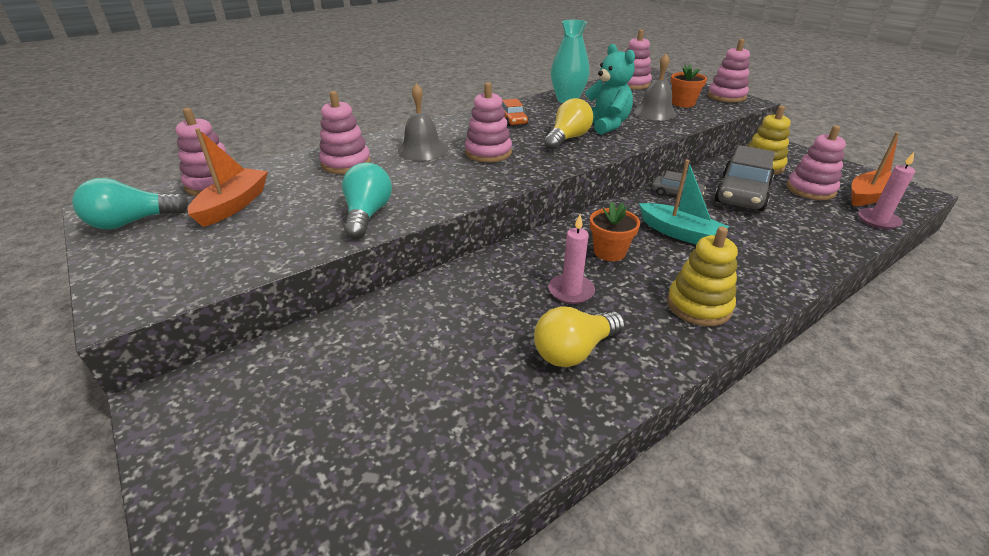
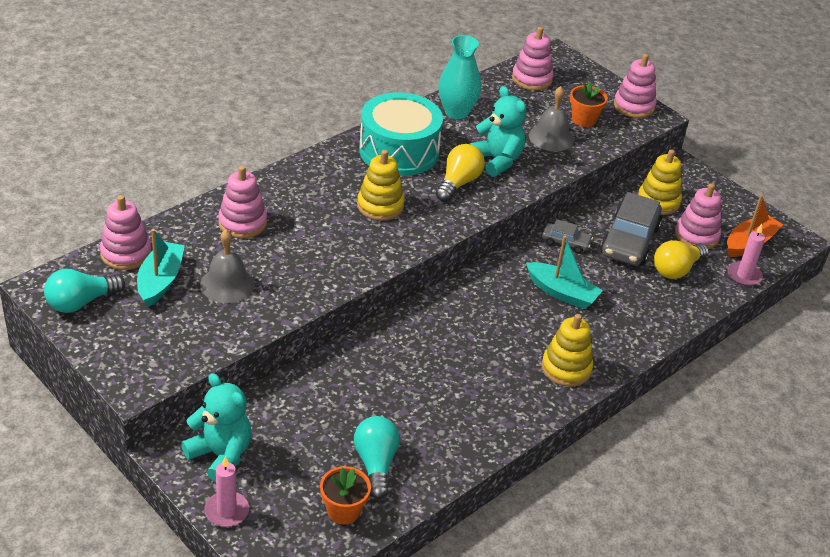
camera: 10 degrees left, 5 degrees up
(227, 404) = (220, 455): none -> turquoise teddy bear
(234, 205) = (160, 281): orange boat -> turquoise boat
(367, 215) = (286, 291): turquoise light bulb -> turquoise light bulb (375, 464)
(422, 150) = (313, 202): grey bell -> grey bell (227, 284)
(488, 153) = (380, 206): pink stacking toy -> yellow stacking toy
(513, 120) = (399, 151): orange car -> turquoise drum
(571, 291) = (463, 356): pink candle -> pink candle (226, 511)
(574, 351) = (467, 409): yellow light bulb -> yellow light bulb (676, 269)
(609, 252) = (497, 315): orange flower pot -> orange flower pot (343, 511)

